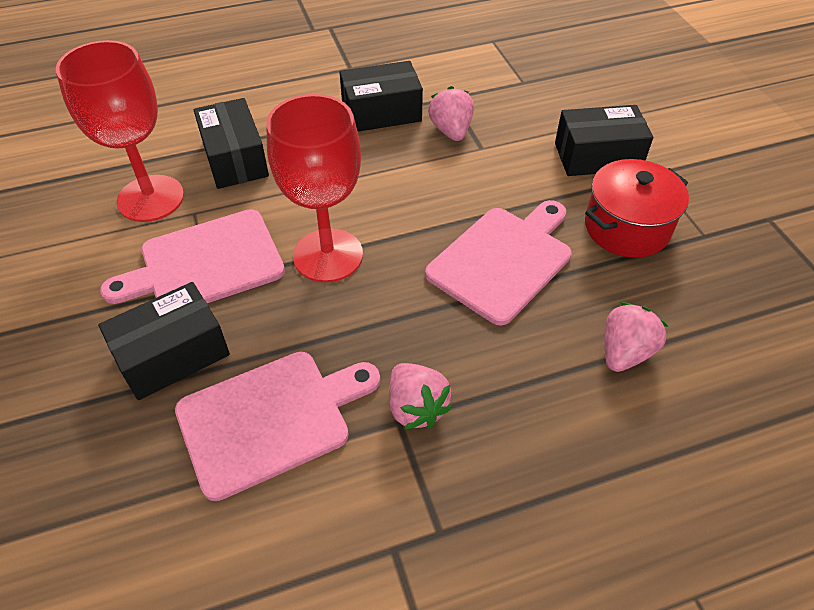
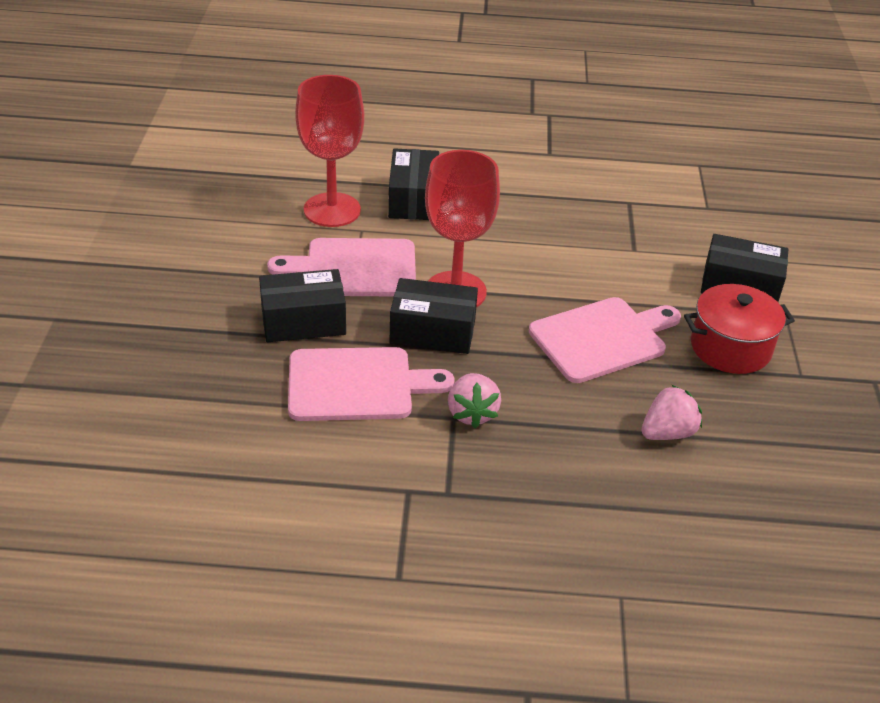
camera: 20 degrees right, 10 degrees down
(381, 112) = (558, 197): black box -> black box (432, 331)
(451, 131) = (614, 229): pink strawberry -> none

